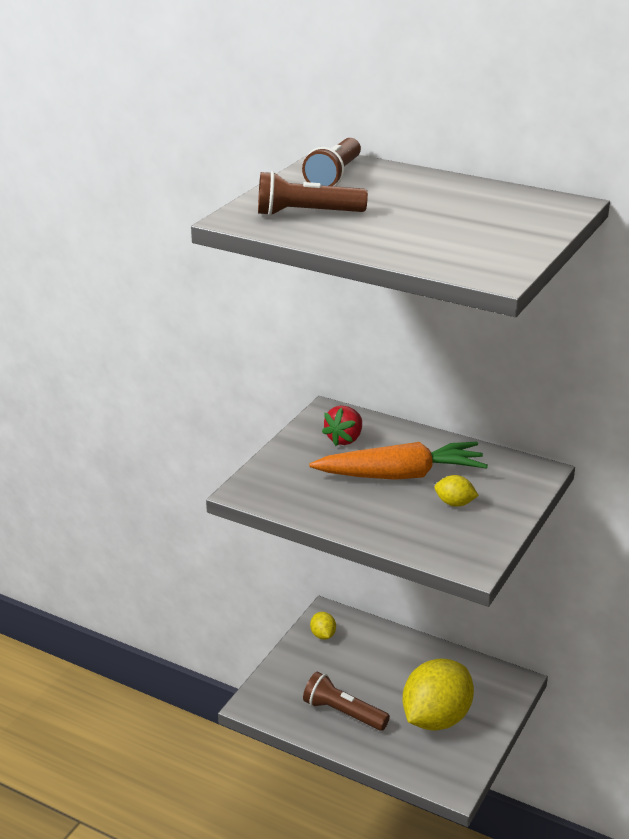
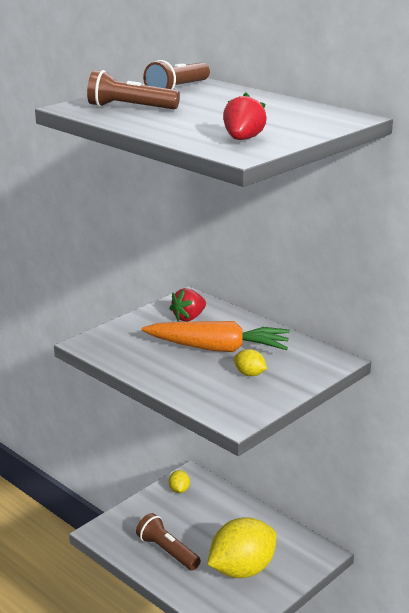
camera: 15 degrees right, 5 degrees down
(479, 252) = (242, 139): none -> red strawberry

